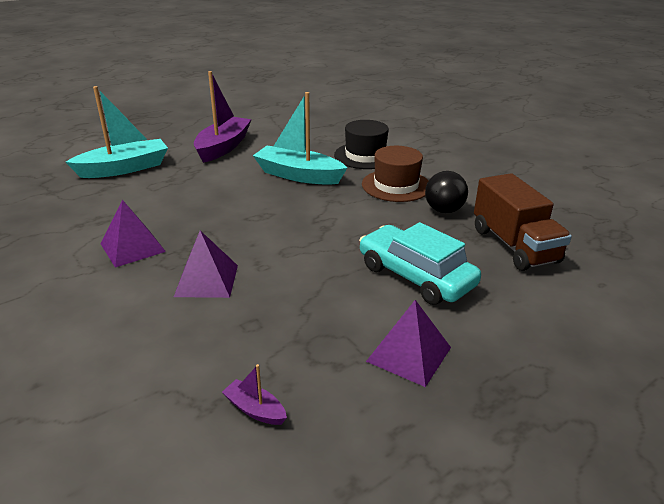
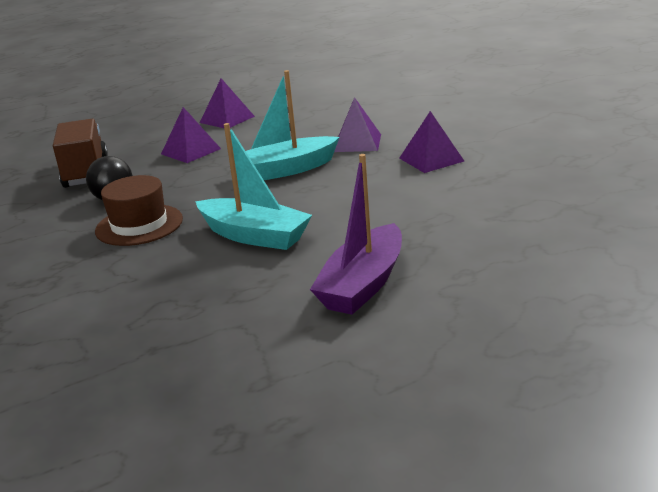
camera: 170 degrees left, 5 degrees down
(124, 168) = (503, 240): turquoise boat -> turquoise boat (285, 170)
(255, 409) = (321, 101): purple boat -> none
(365, 156) = (143, 270): black hat -> none
(416, 276) = (191, 151): turquoise car -> purple pyramid

